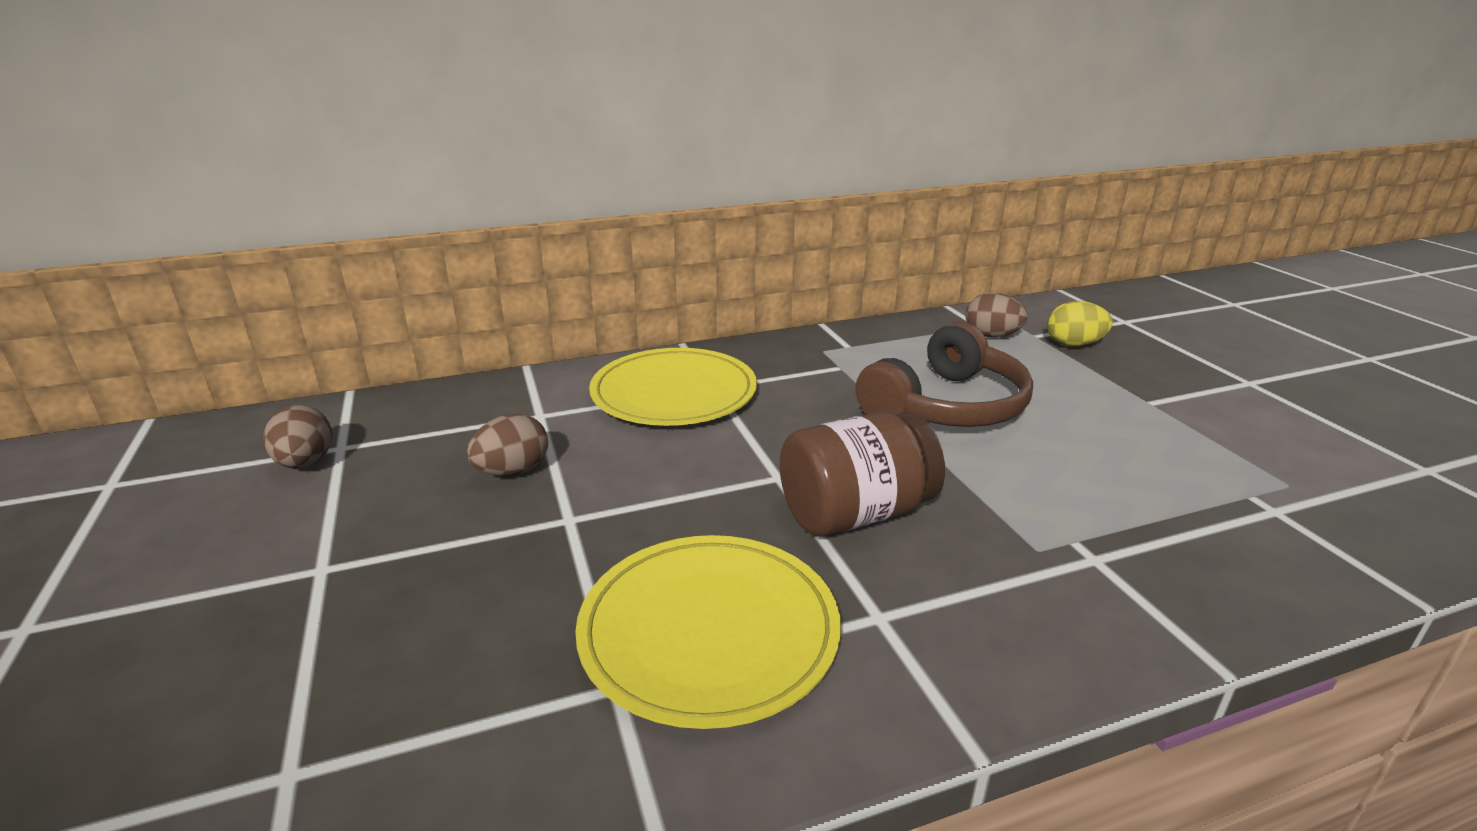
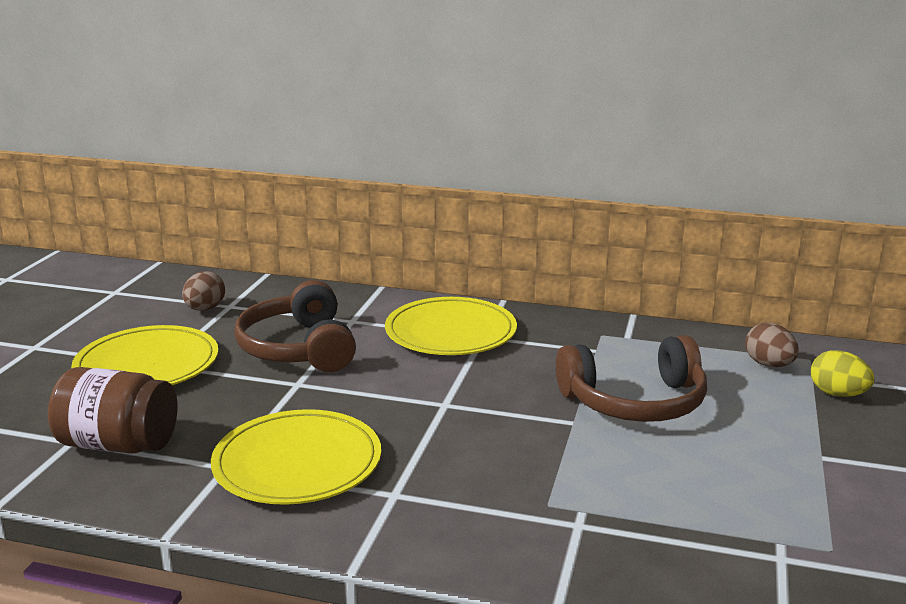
camera: 35 degrees right, 5 degrees down
(296, 578) = (147, 365): none -> yellow plate
(513, 471) = (299, 348): brown egg -> brown headphones
(855, 514) = (461, 441): brown jar -> brown jar (119, 444)

